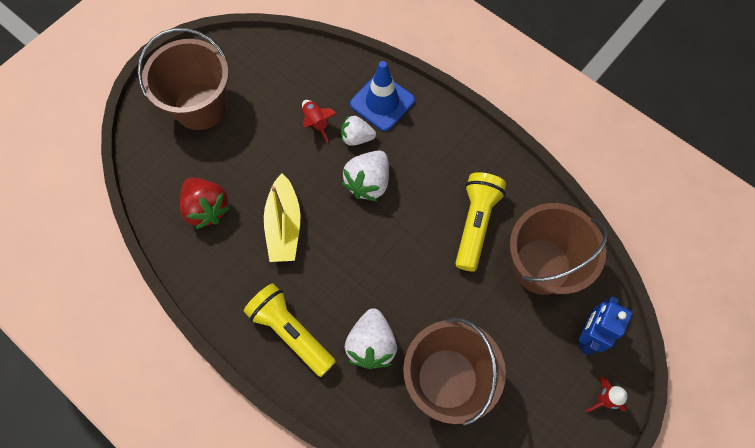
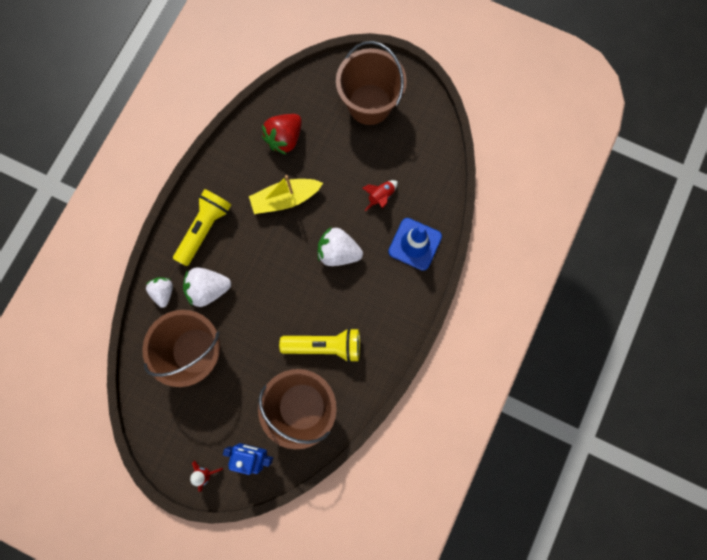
camera: 75 degrees right, 10 degrees up
(357, 138) = (376, 232): white strawberry -> white strawberry (164, 292)

